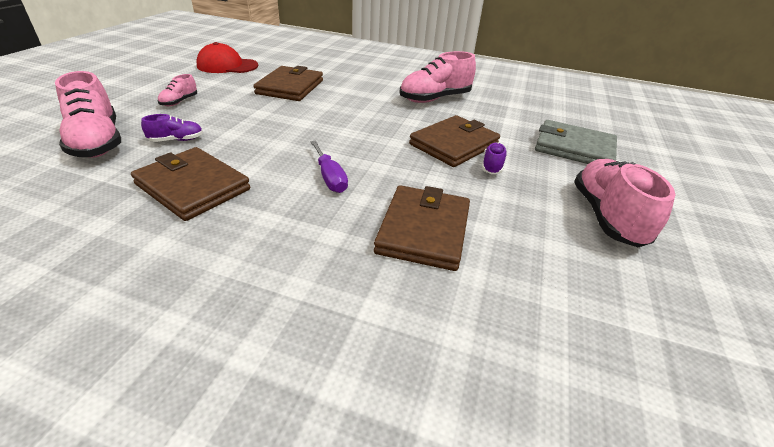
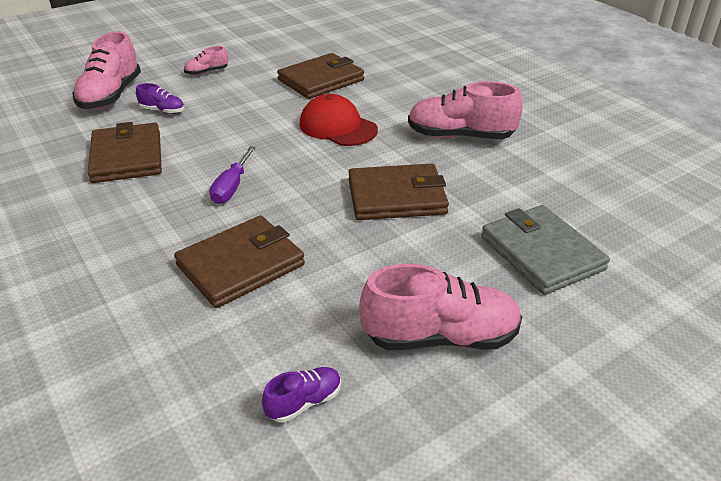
camera: 40 degrees right, 0 degrees up
(227, 66) = (293, 40): red cap -> red cap (338, 127)
(492, 166) = (401, 235): purple shoe -> purple shoe (304, 402)
(607, 216) = (440, 337): pink shoe -> pink shoe turned 45 degrees clockwise

